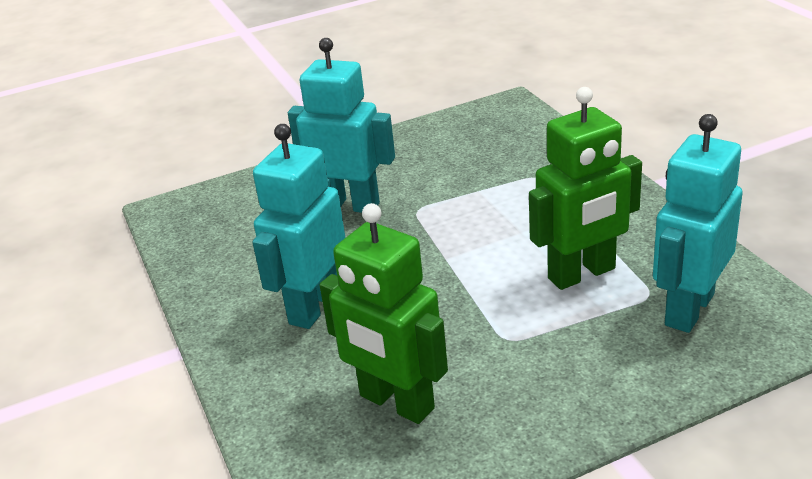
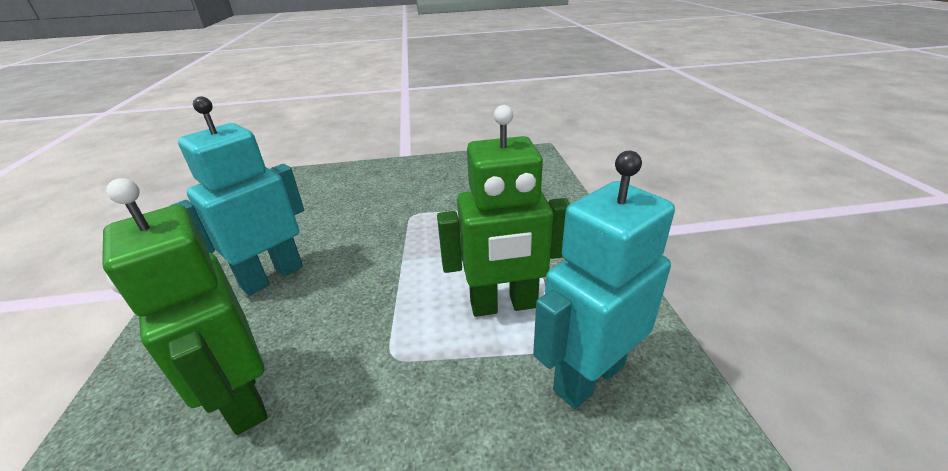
camera: 15 degrees right, 0 degrees up
(350, 205) = (369, 201): turquoise robot -> none

